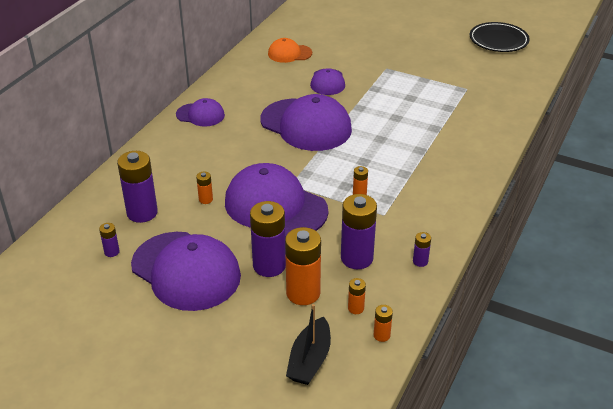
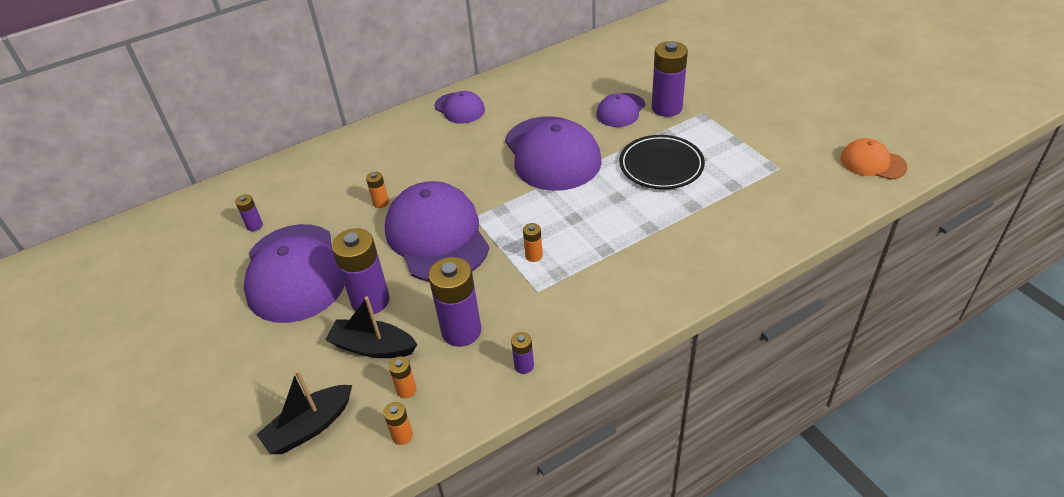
camera: 35 degrees right, 5 degrees up
(142, 213) = (315, 195): purple battery -> purple battery (666, 108)
(289, 53) = (610, 65): orange cap -> orange cap (872, 162)
(303, 293) = (373, 347): orange battery -> black boat
(498, 40) = (880, 117): black plate -> black plate (661, 166)

